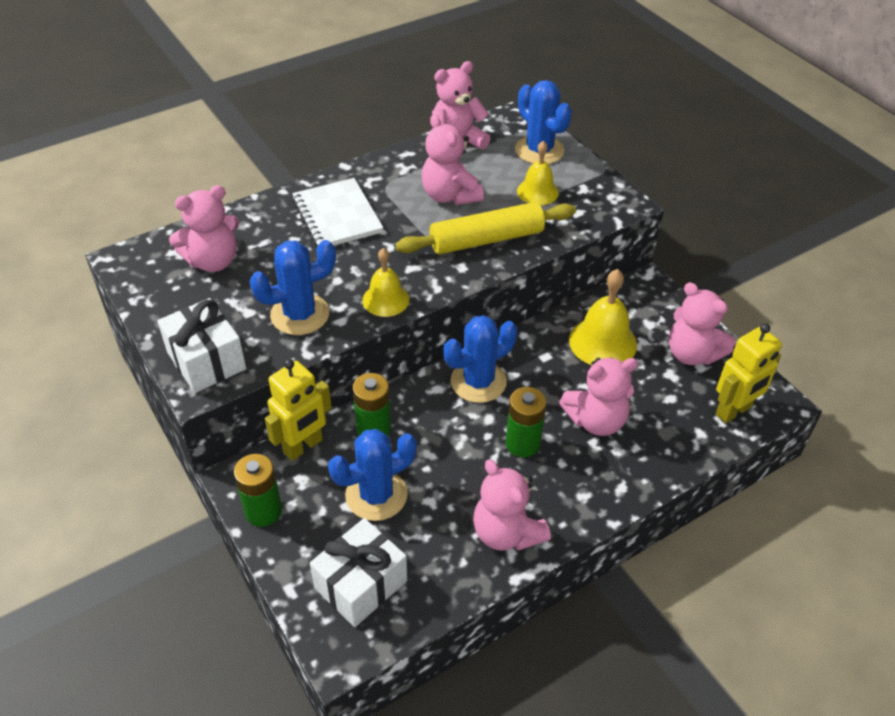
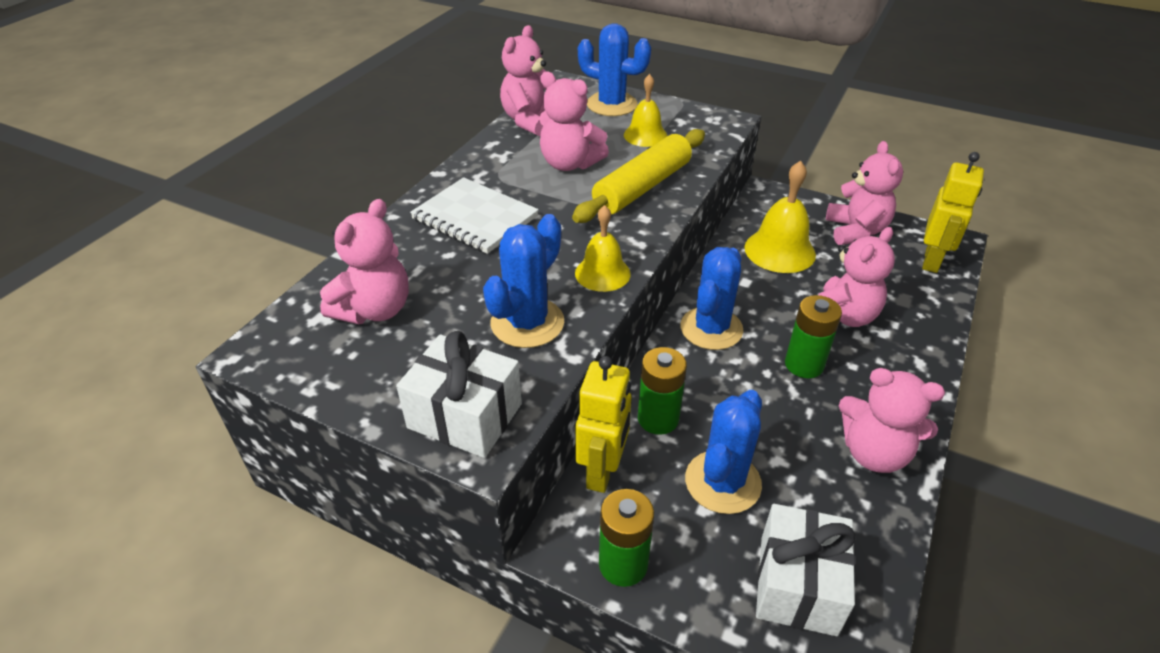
camera: 30 degrees left, 5 degrees down
(692, 354) = (855, 231): pink teddy bear -> pink teddy bear turned 105 degrees counterclockwise

